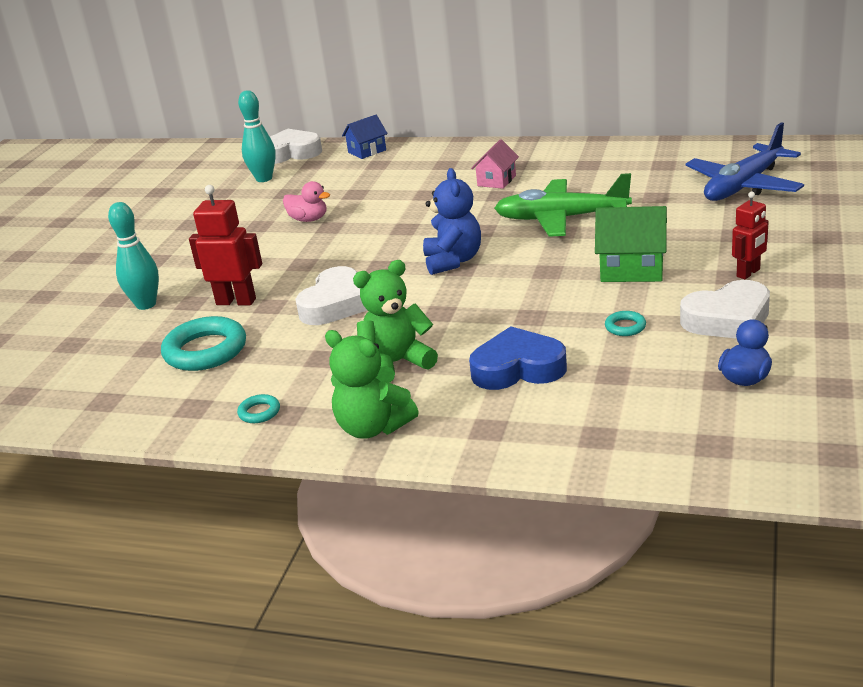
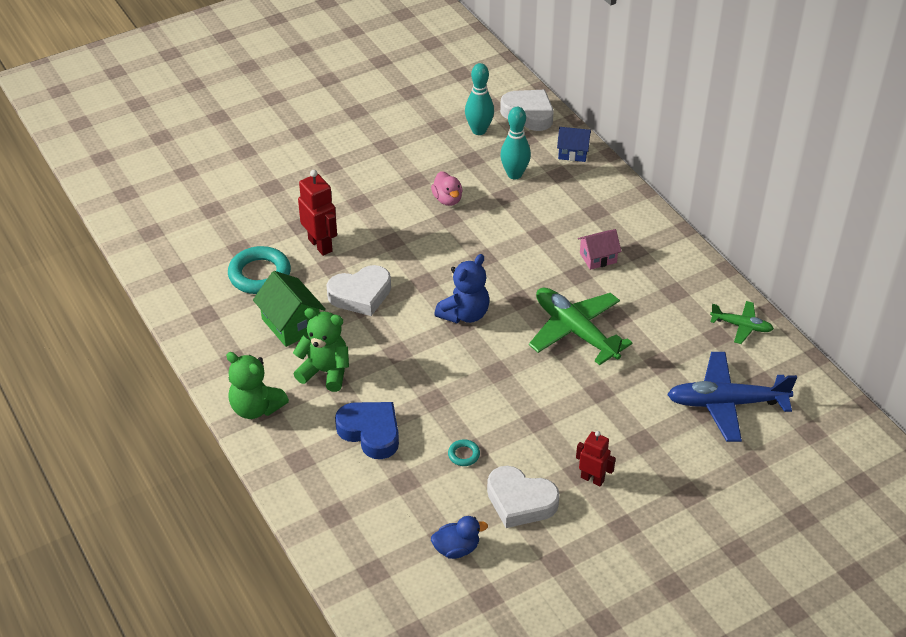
camera: 40 degrees right, 15 degrees up
(146, 304) = (279, 206): turquoise bowling pin -> turquoise bowling pin (514, 174)
(259, 412) = (226, 347): turquoise ring -> none
(373, 427) = (256, 408): green teddy bear -> green teddy bear turned 45 degrees counterclockwise
(632, 269) = (540, 413): green house -> green house (291, 324)
(668, 152) = (741, 326): none -> green plane
(748, 273) = (592, 479): red robot -> red robot turned 150 degrees counterclockwise

